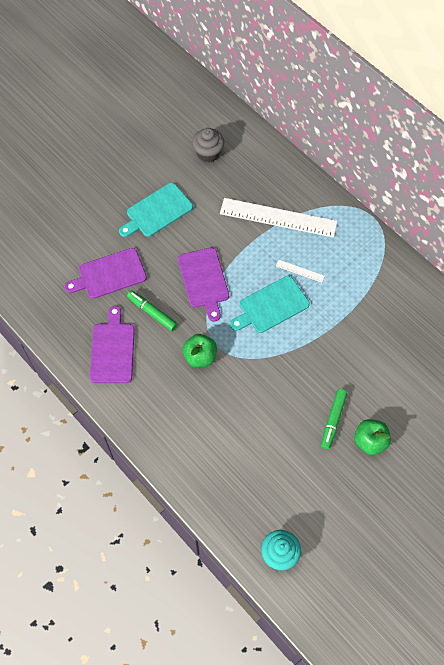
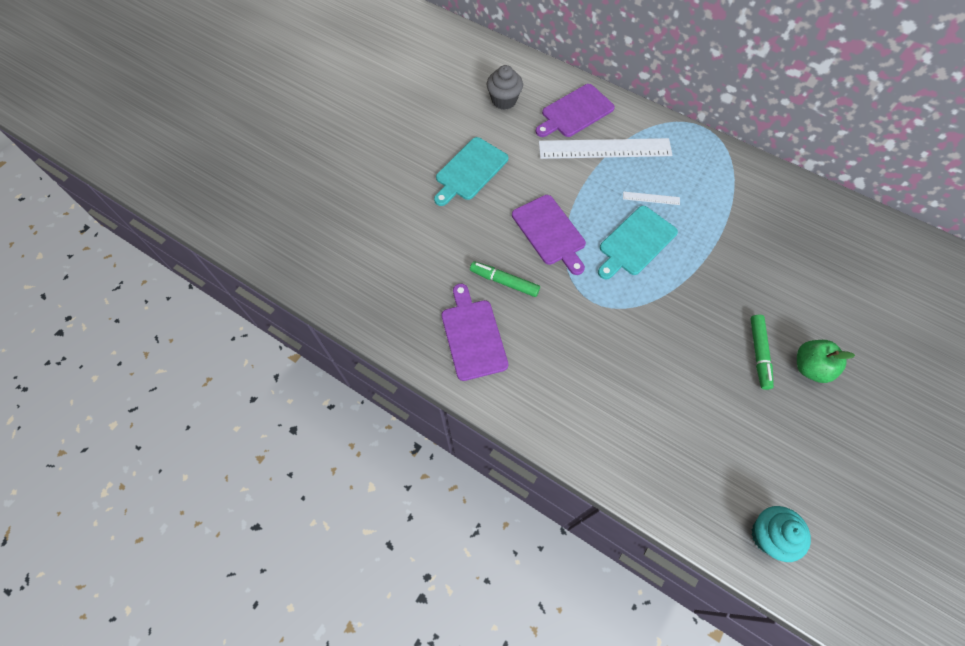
camera: 15 degrees left, 0 degrees up
(109, 274) = (439, 250): purple cutting board -> purple cutting board (575, 112)
(200, 356) = (578, 318): green apple -> none

